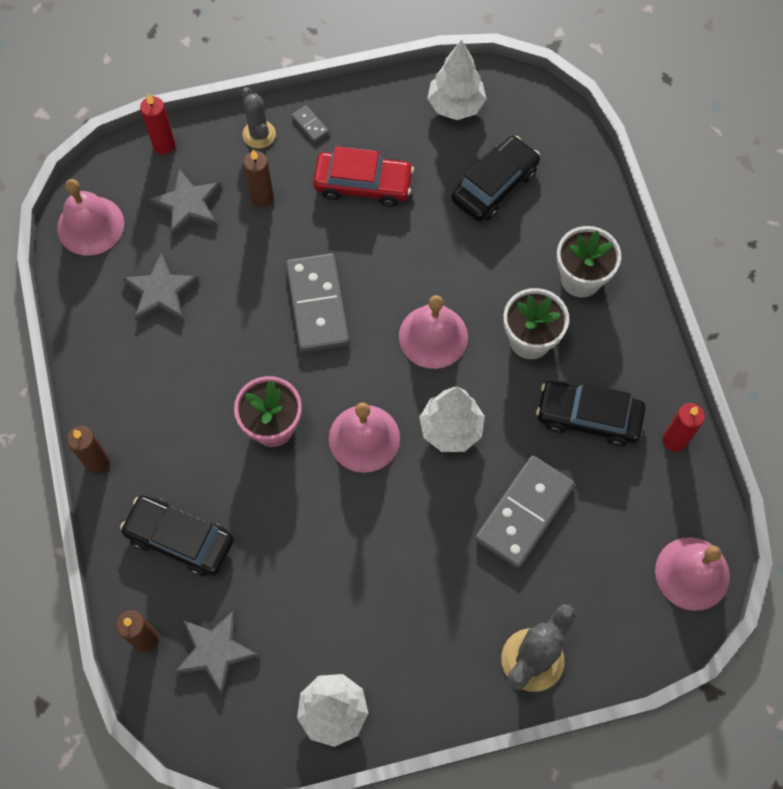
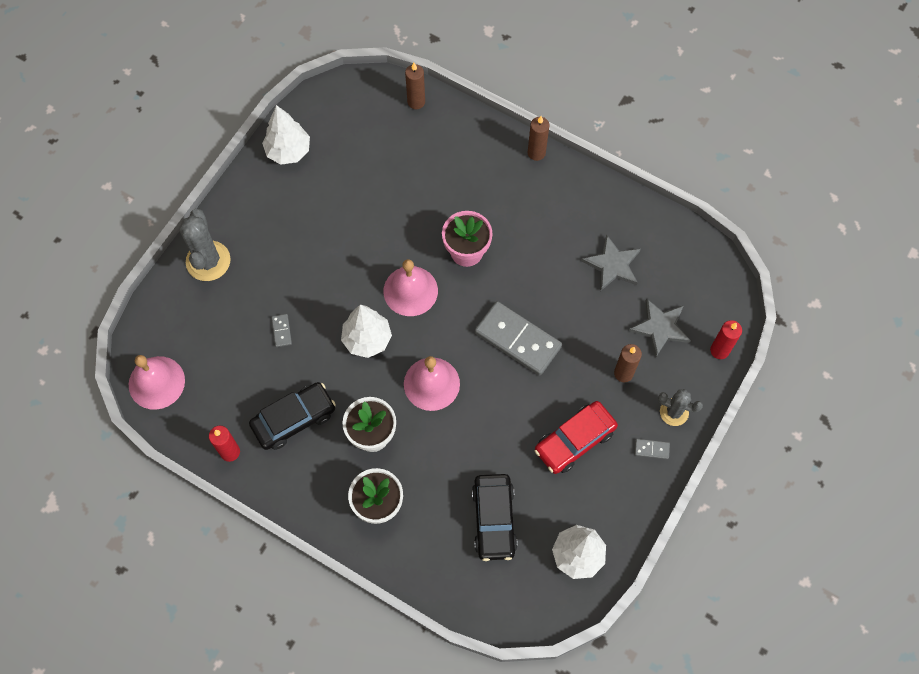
camera: 135 degrees right, 0 degrees up
(90, 225) = (697, 264): pink bell -> none
(180, 539) = (451, 157): black car -> none
(215, 651) = (375, 126): grey star -> none
(524, 512) = (281, 331): grey domino -> grey domino, size x0.41

